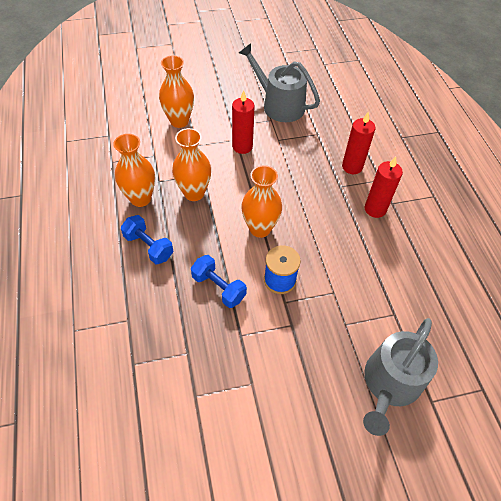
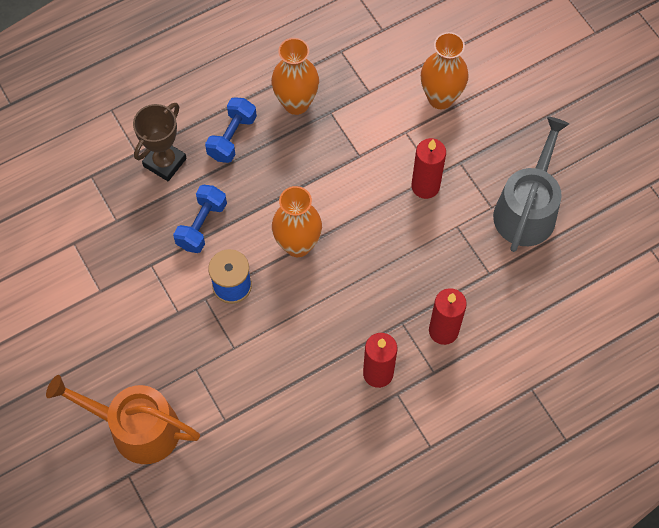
camera: 75 degrees right, 10 degrees up
(148, 300) = (165, 162): none -> brown trophy
(194, 193) = (325, 156): orange vase -> none
(390, 384) = (136, 428): grey watering can -> orange watering can

